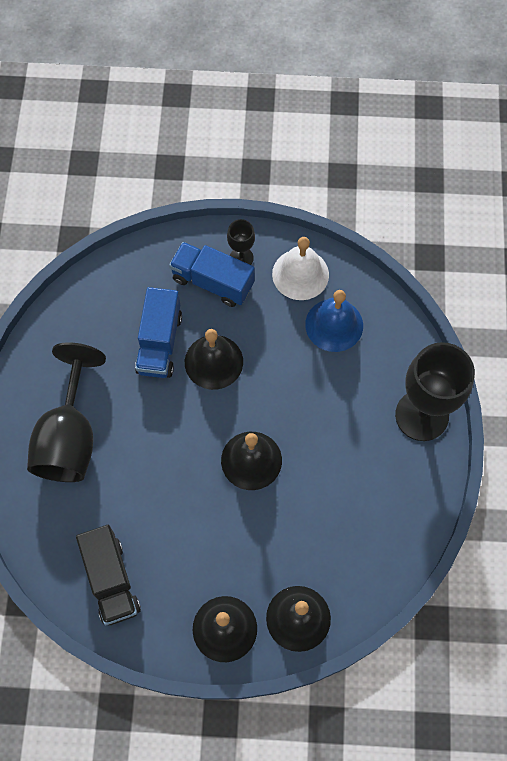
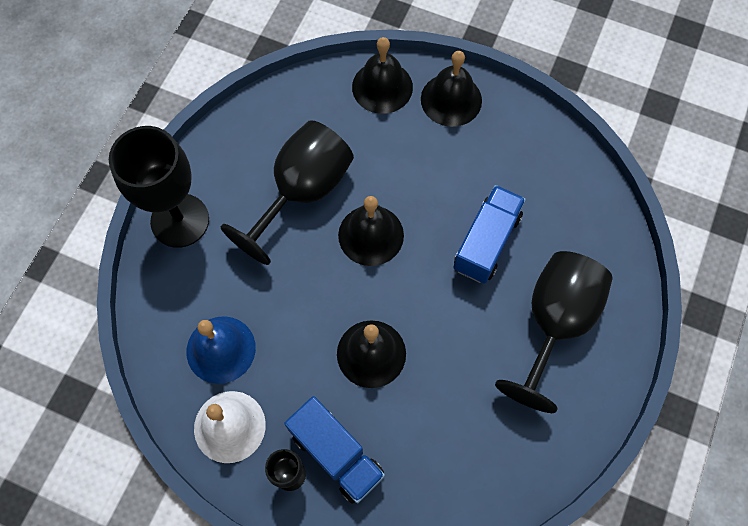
camera: 160 degrees left, 0 degrees up
(111, 580) = (544, 171): black truck -> none
(159, 343) = (424, 398): blue truck -> blue truck (486, 242)
(328, 478) = (302, 192): none -> black goblet

